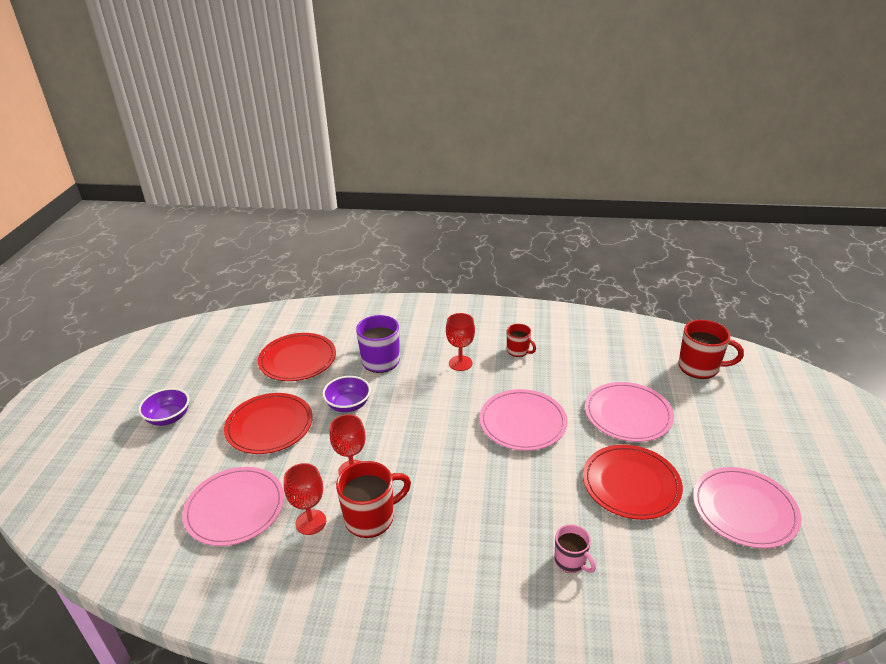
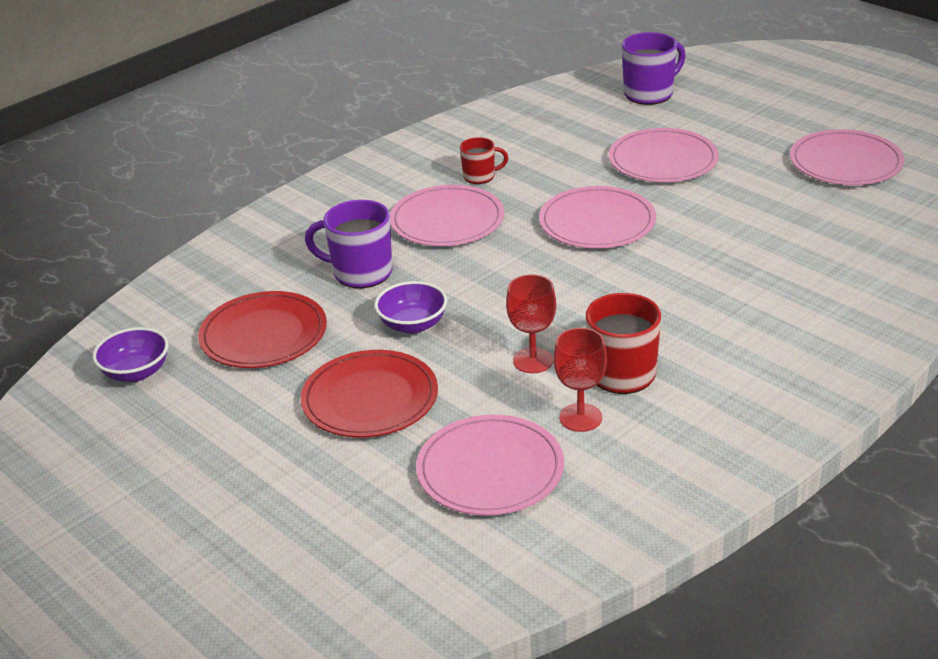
camera: 50 degrees left, 0 degrees up
(168, 418) = (232, 483): purple bowl -> purple bowl (136, 372)
(460, 363) = (447, 220): red goblet -> pink plate
(571, 561) = (810, 275): pink mug -> none
(631, 484) = (754, 201): red plate -> none
(700, 367) = (649, 94): red mug -> purple mug

